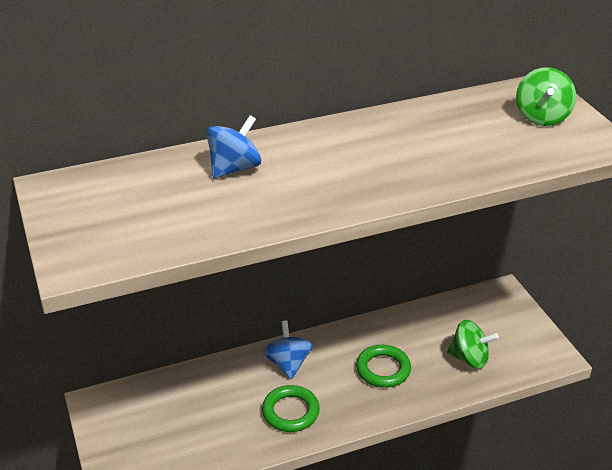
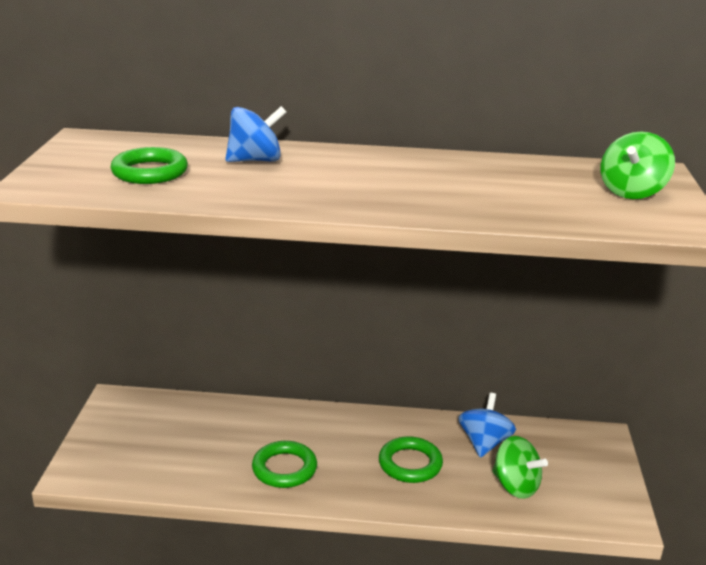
camera: 25 degrees right, 10 degrees down
(159, 212) = (150, 172): none -> green ring
(288, 364) = (315, 427): blue spinning top -> blue spinning top (484, 443)

